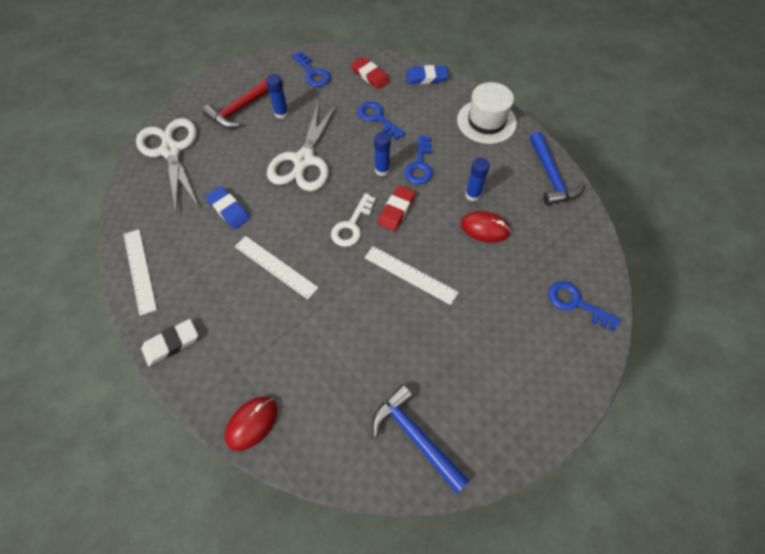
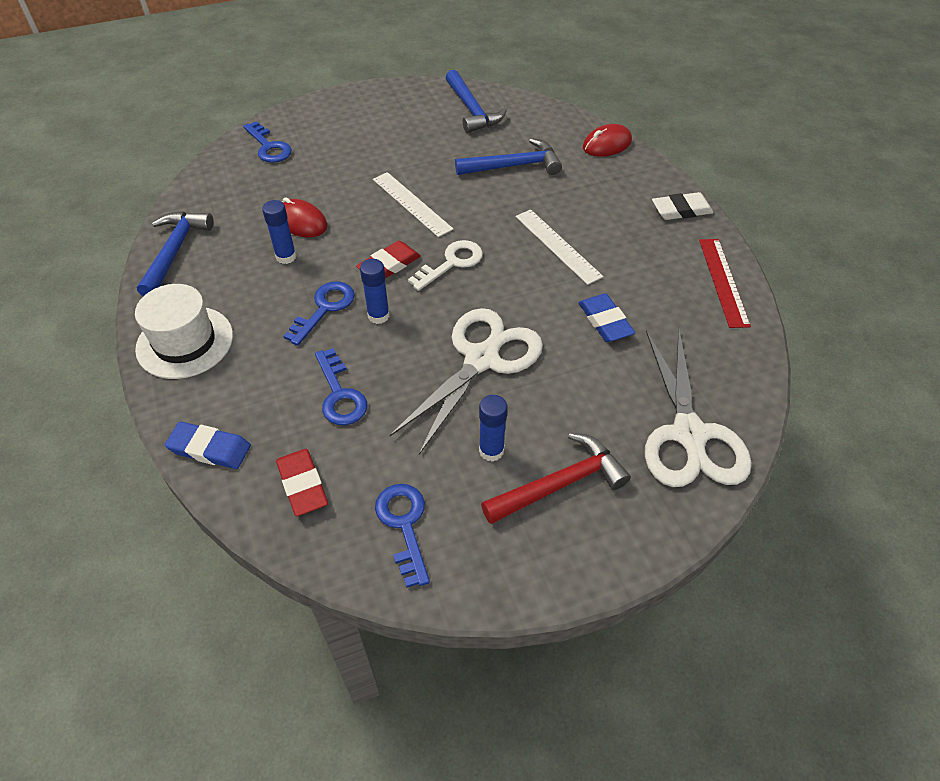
camera: 160 degrees left, 10 degrees down
(139, 270) = (723, 281): white ruler -> red ruler
(339, 354) = (513, 166): none -> blue hammer

